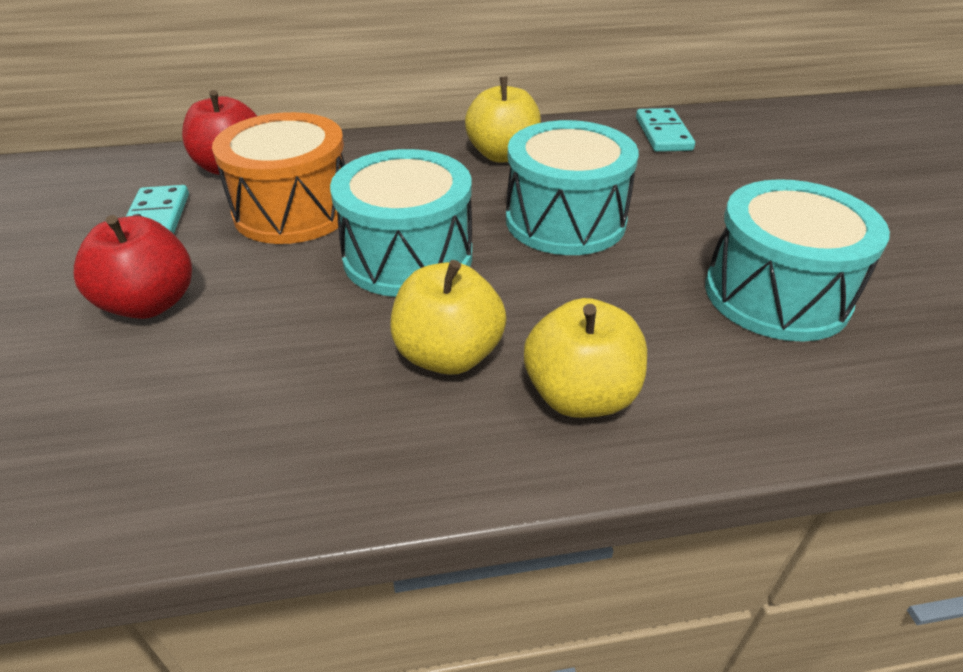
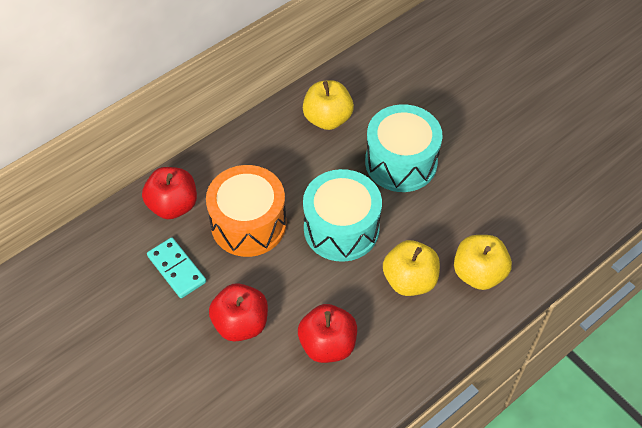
camera: 30 degrees left, 15 degrees up
(230, 382) = (327, 344): none -> red apple
(663, 134) = (406, 55): turquoise domino -> none
(776, 294) = (527, 170): turquoise drum -> none

